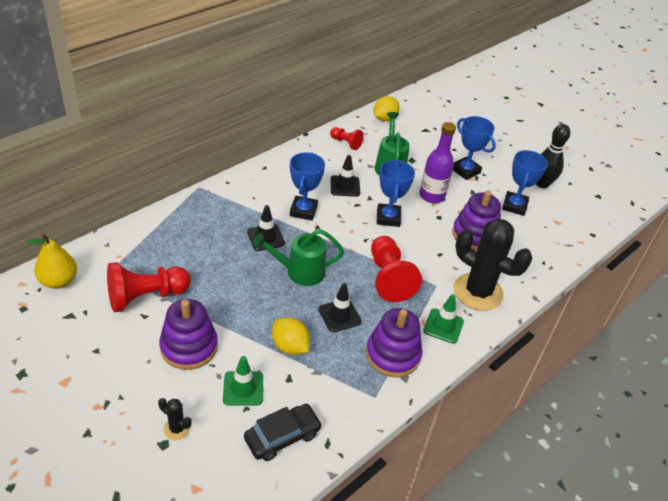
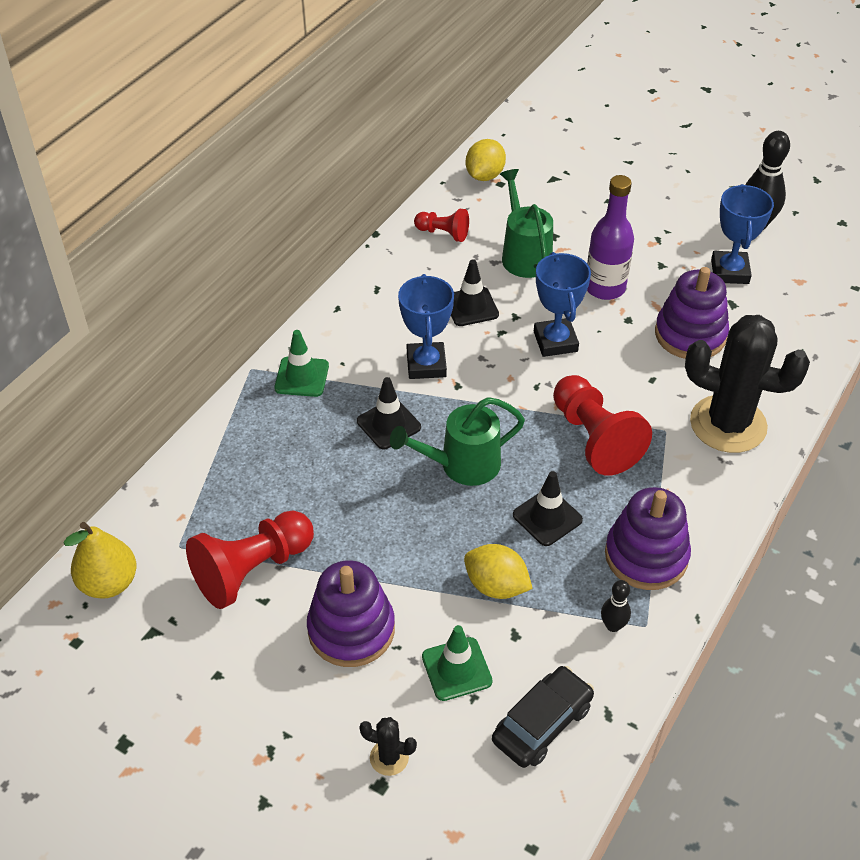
camera: 10 degrees left, 5 degrees up
(353, 390) = (613, 625): none -> black bowling pin
(443, 326) = (699, 491): green traffic cone -> green traffic cone (302, 377)
(465, 171) = (638, 232): blue trophy -> none

